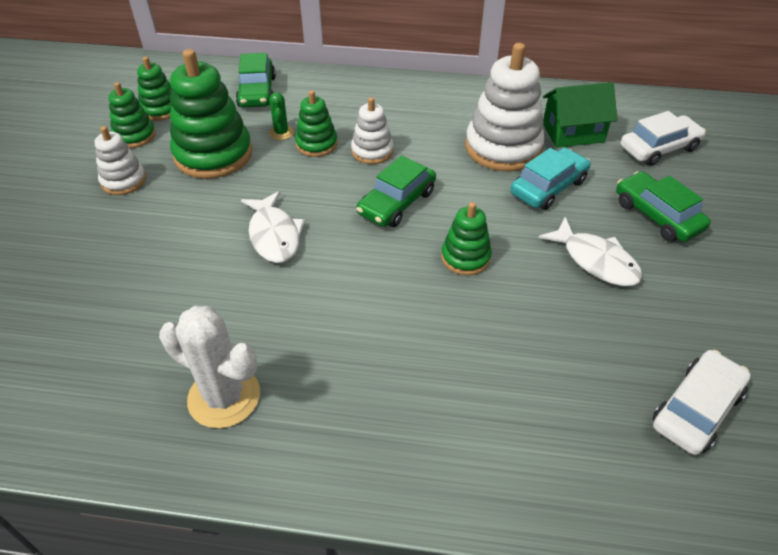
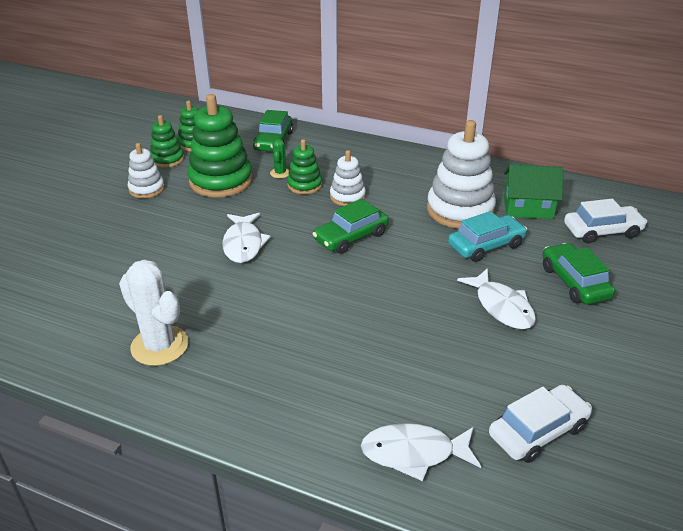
camera: 15 degrees right, 10 degrees down
(465, 257) = (390, 285): green stacking toy -> none
(579, 471) = (414, 453): none -> white fish

